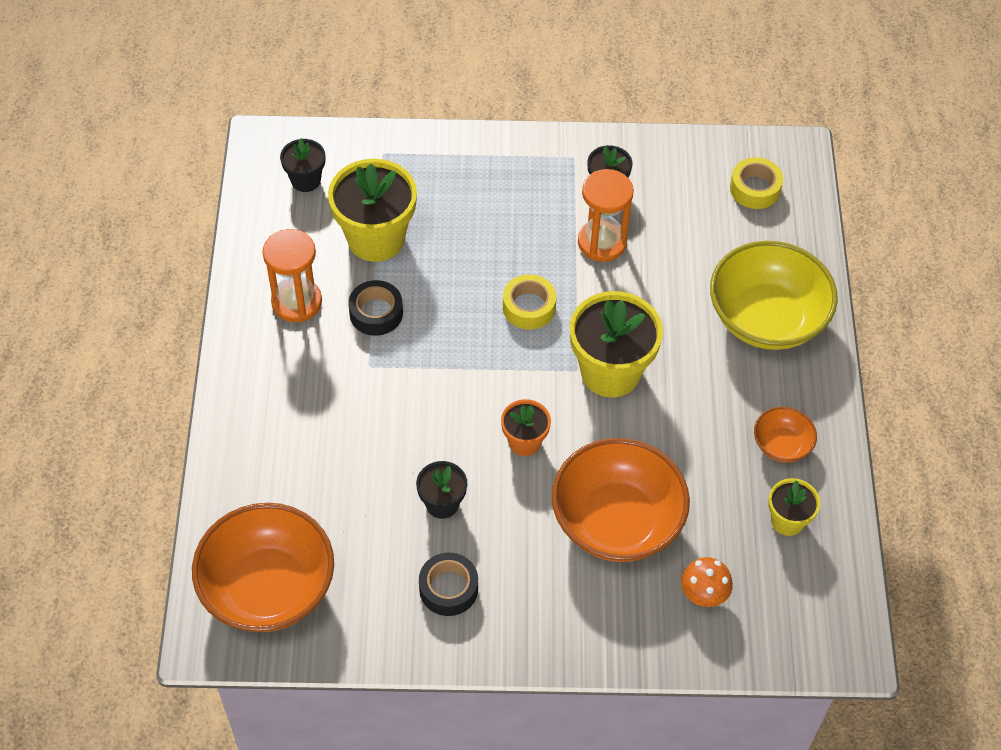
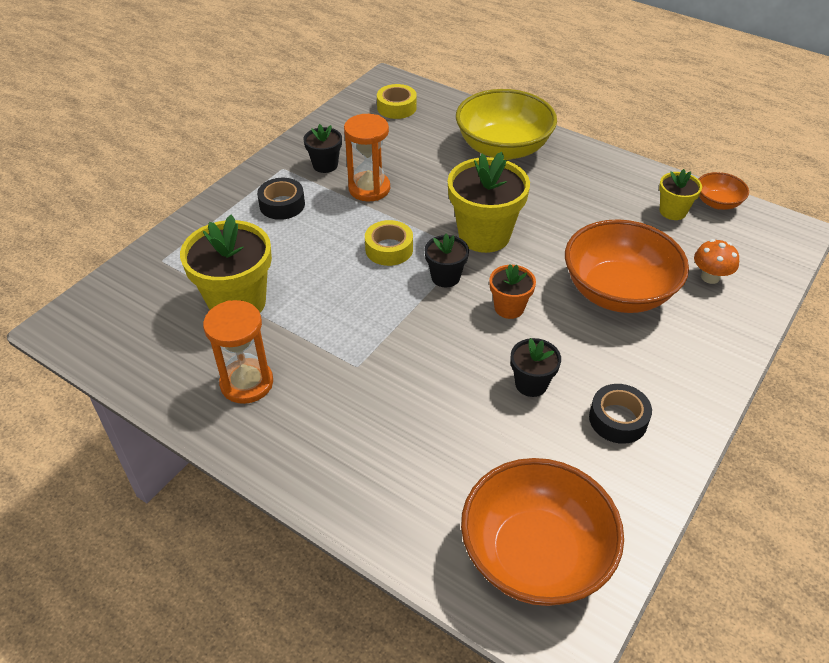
camera: 55 degrees left, 10 degrees down
(305, 180) = (131, 318): black flower pot -> black flower pot (445, 277)
(376, 313) = (309, 337): black tape -> black tape (282, 205)
(781, 445) = (609, 187): orange bowl -> orange bowl (717, 203)

